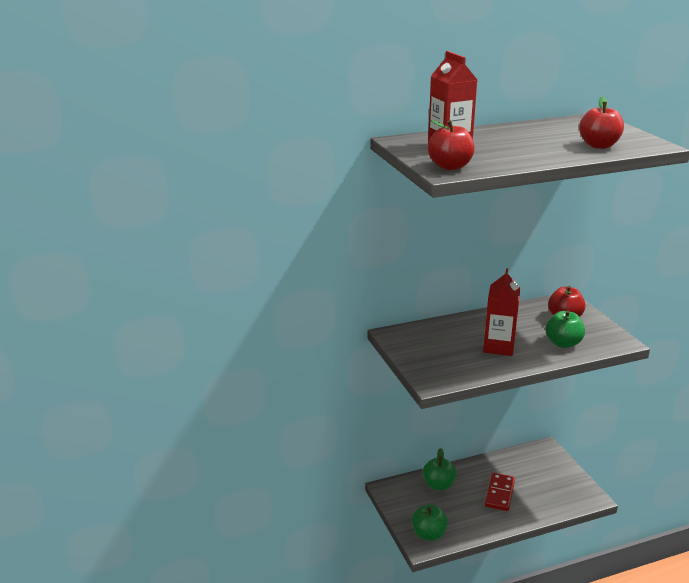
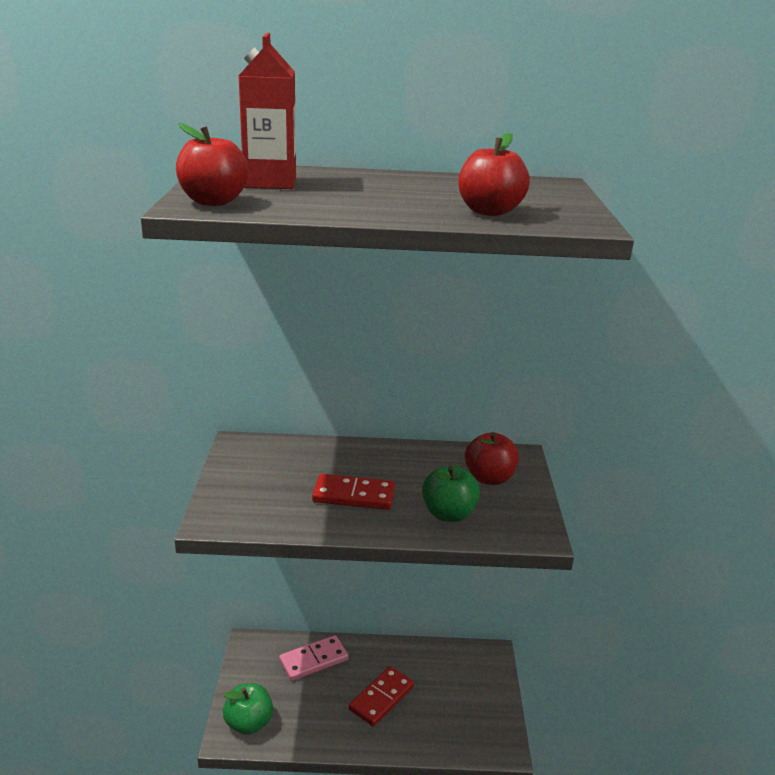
camera: 20 degrees right, 0 degrees up
(438, 485) = (313, 660): green apple -> pink domino
(498, 347) = (354, 495): red carton -> red domino

